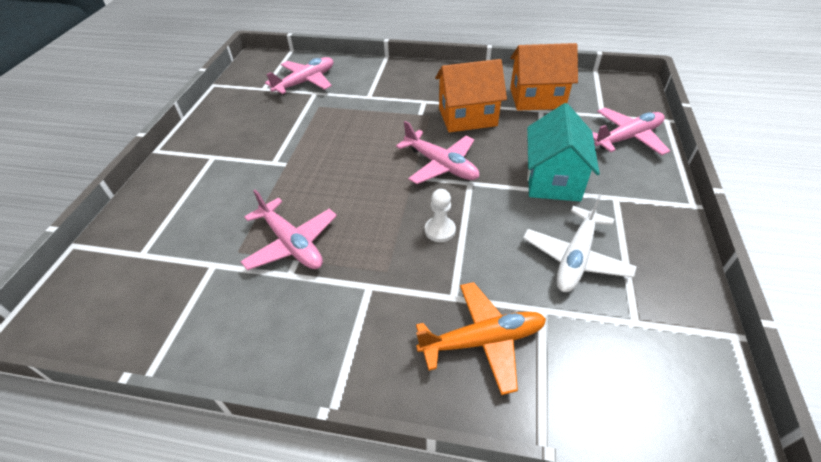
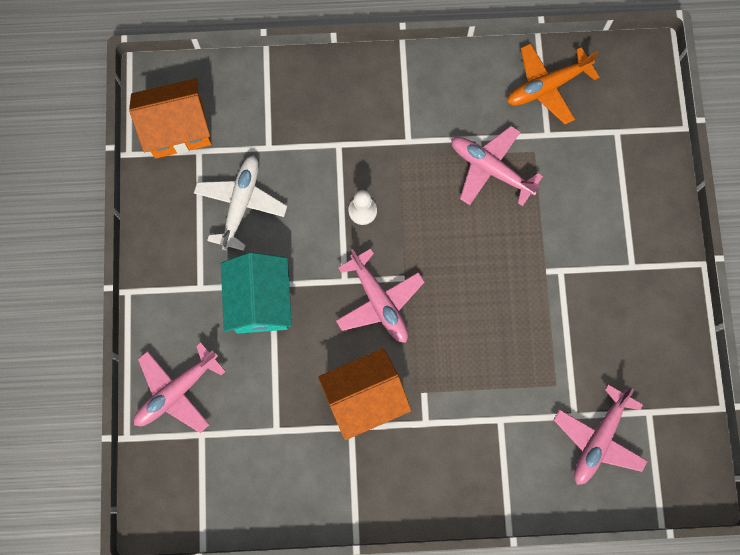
camera: 165 degrees right, 30 degrees up
(441, 165) = (379, 301): pink plane -> pink plane turned 150 degrees counterclockwise
(483, 340) = (310, 112): orange plane -> orange plane (547, 87)
(537, 98) = (282, 457): orange house -> orange house (178, 129)

